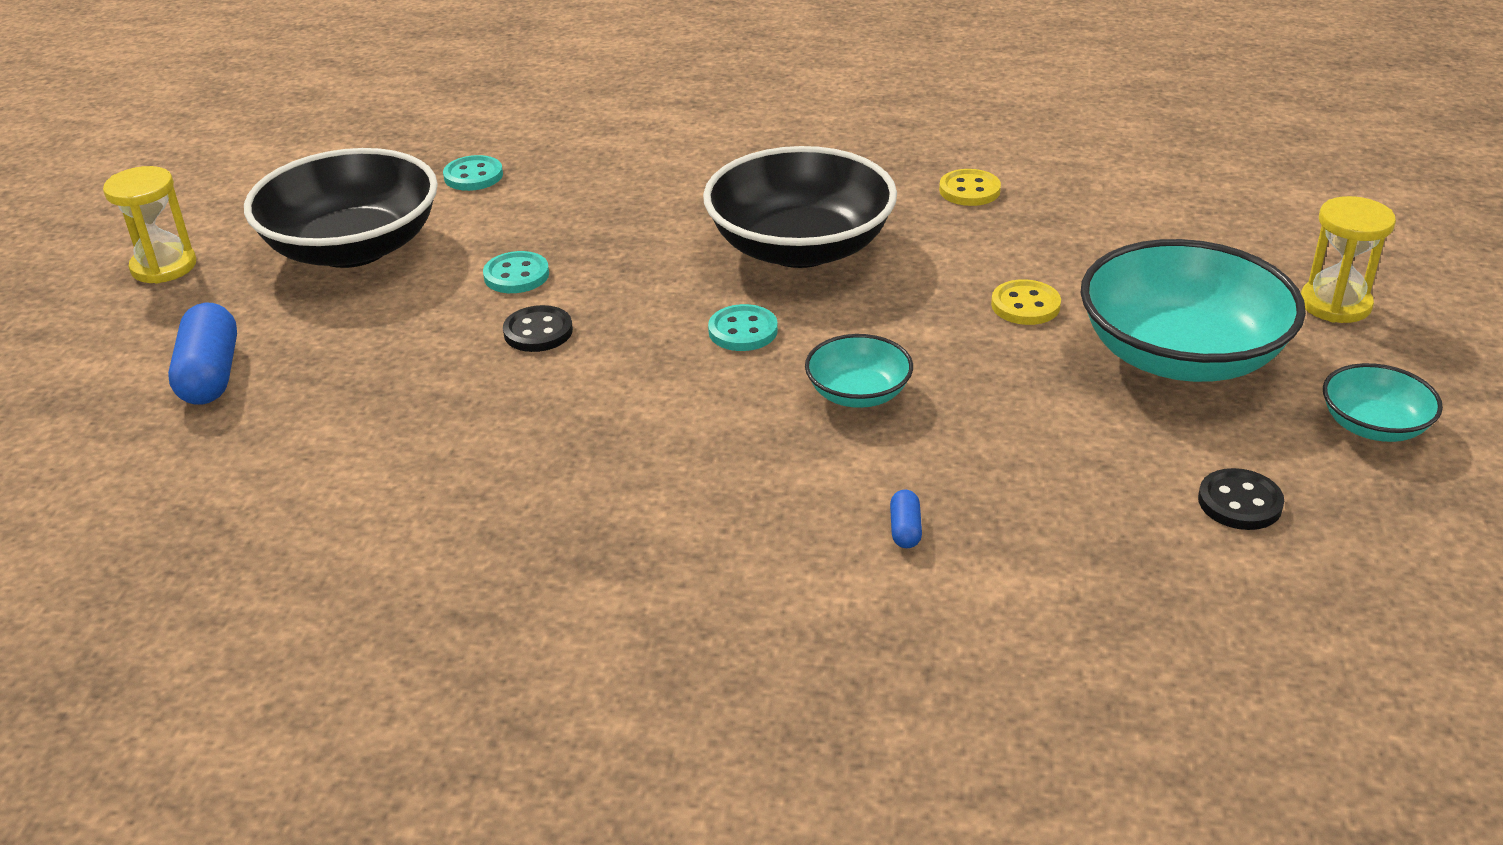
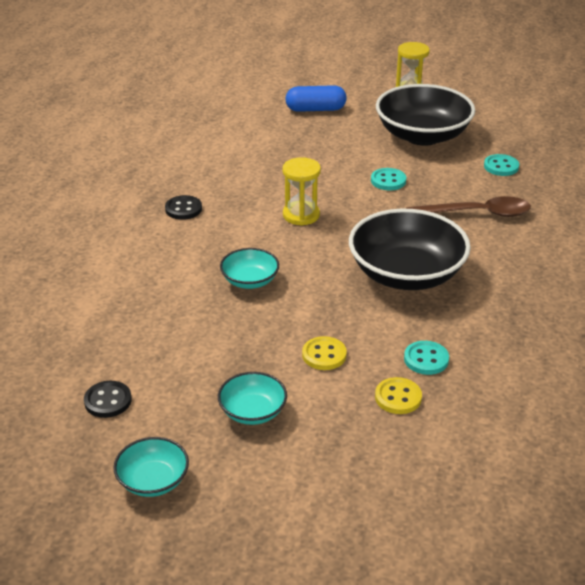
camera: 95 degrees right, 0 degrees up
(538, 332) = (332, 187): black button -> black button (183, 209)
(620, 194) = (477, 213): none -> brown spoon
(743, 331) = (319, 248): turquoise button -> turquoise button (426, 359)
(905, 529) = (135, 283): blue capsule -> none
(969, 190) = (478, 354): yellow button -> yellow button (398, 397)
(1181, 355) = (252, 411): turquoise bowl -> turquoise bowl, size x0.49
(1335, 304) = (295, 508): yellow hourglass -> yellow hourglass (301, 215)

